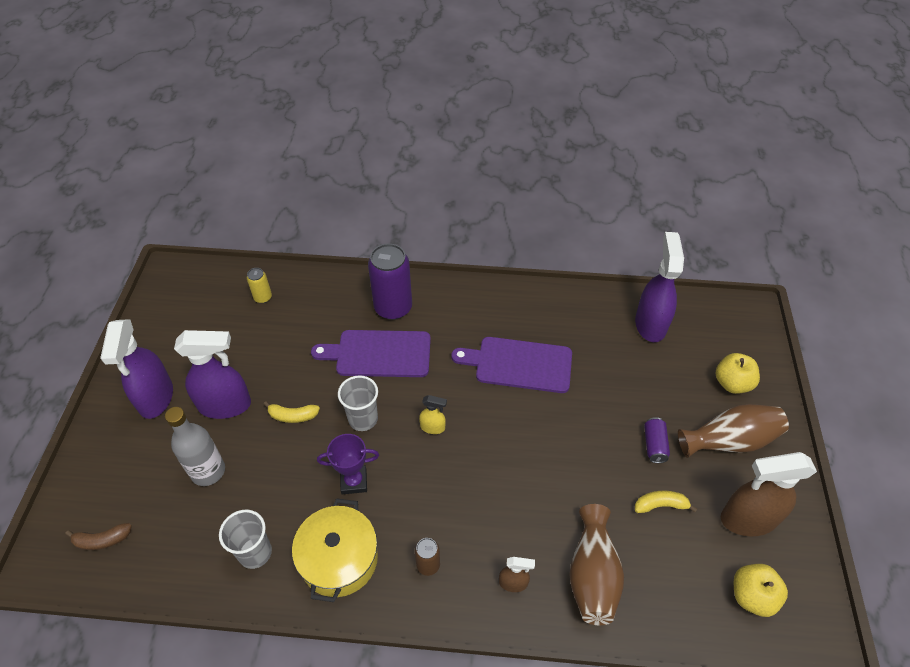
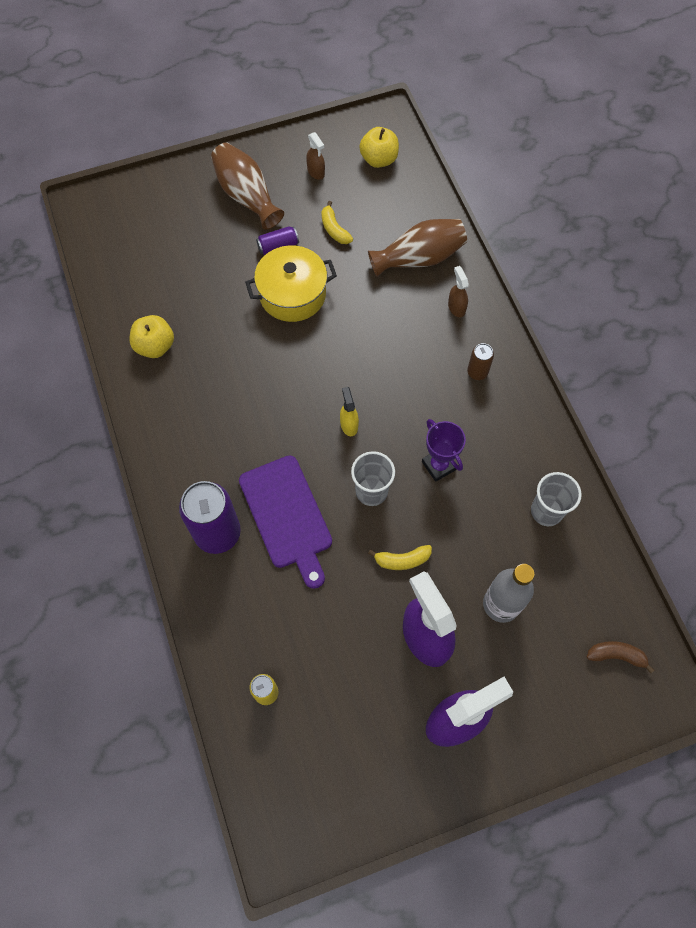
camera: 115 degrees left, 15 degrees up
(102, 540) = (616, 655): brown banana -> brown banana turned 45 degrees counterclockwise
(293, 416) = (402, 560): yellow banana -> yellow banana turned 105 degrees clockwise
(339, 559) = (512, 440): yellow pot -> yellow pot (292, 294)
(519, 364) = (239, 379): purple cutting board -> none
(650, 324) = (135, 283): purple spray bottle -> none
(732, 383) = (182, 205): yellow apple -> yellow apple (155, 346)
(747, 519) = (316, 172): brown spray bottle -> brown spray bottle, size x0.46

